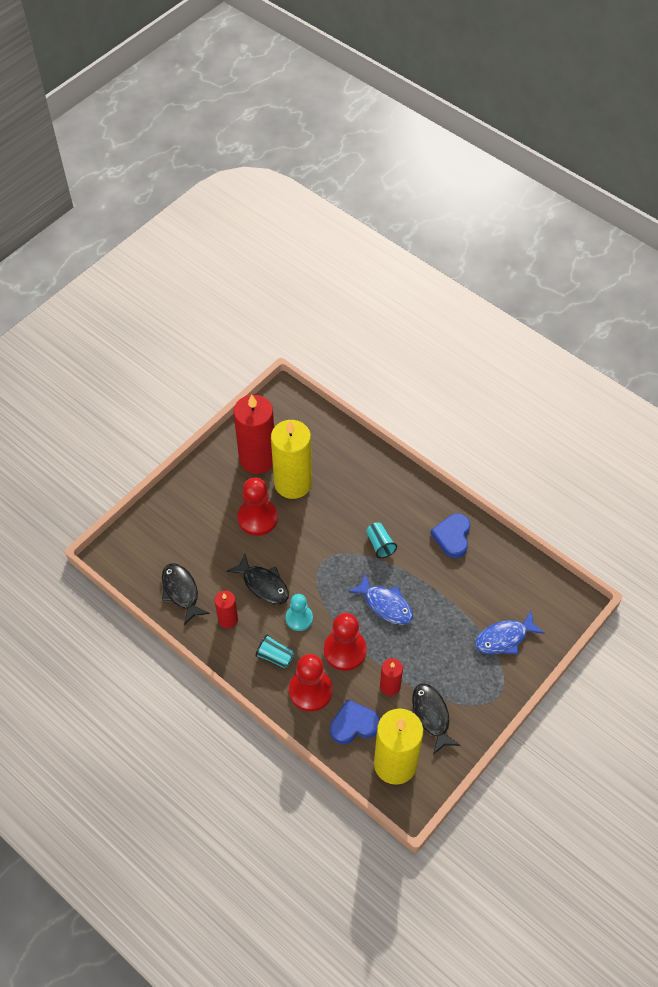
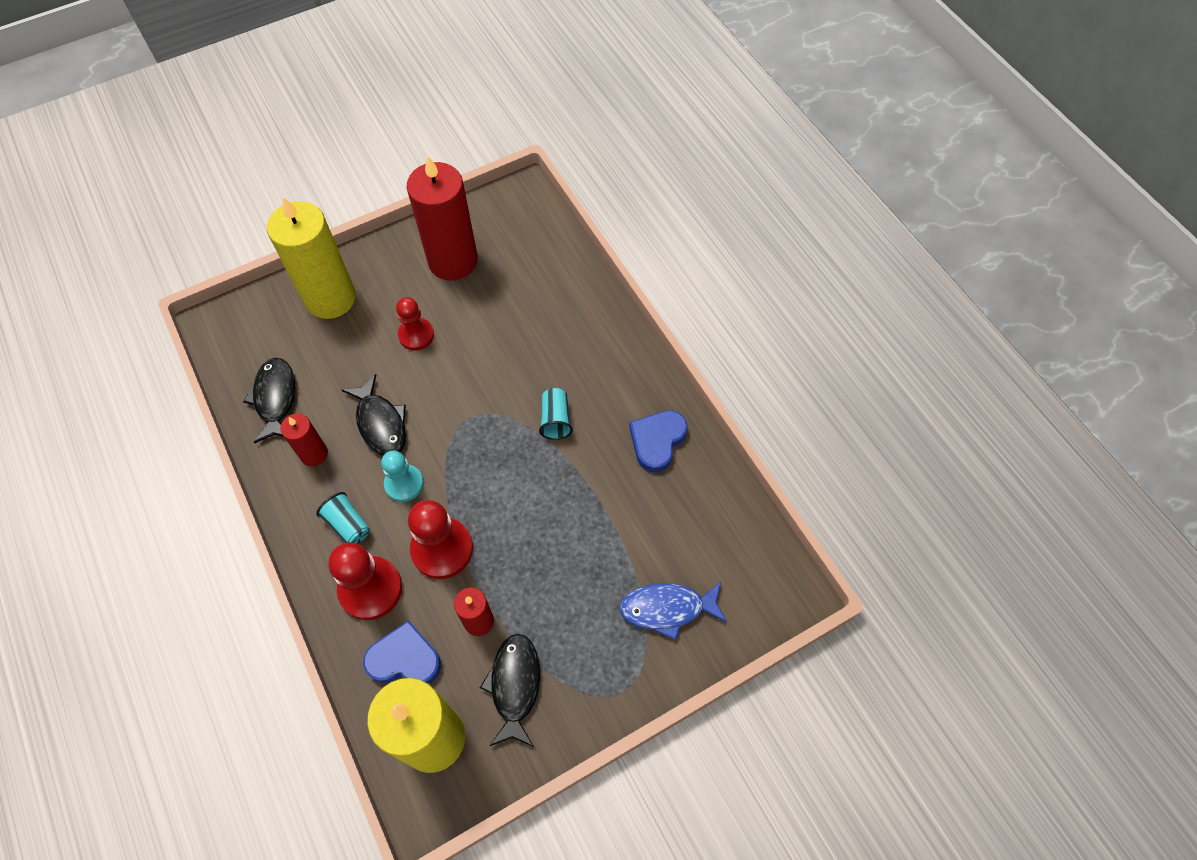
camera: 20 degrees right, 5 degrees up
(257, 518) = (416, 335): red pawn -> red pawn, size x0.65
(293, 483) = (481, 305): yellow candle -> yellow candle (330, 298)
(385, 604) = (525, 504): blue fish -> none

